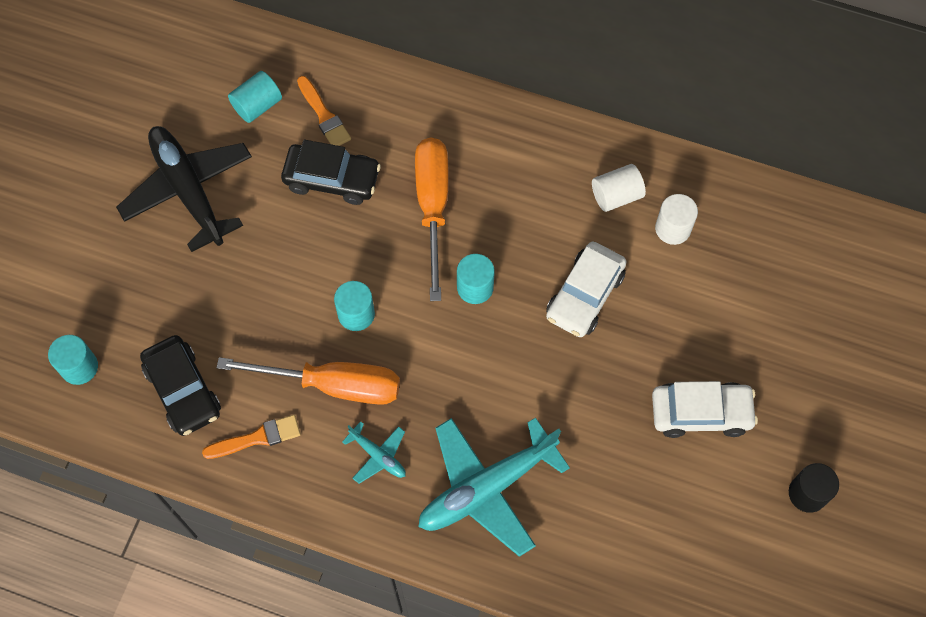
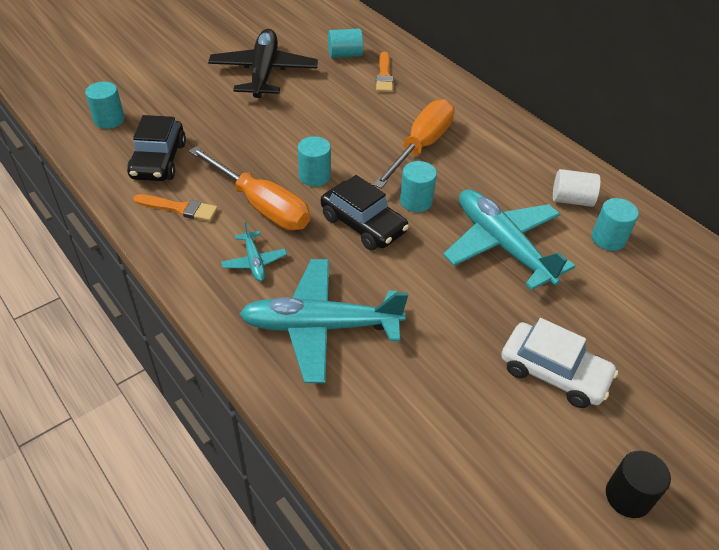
camera: 30 degrees right, 20 degrees down
(332, 179) = (361, 105): black car -> black car (363, 224)
(584, 295) = (502, 245): white car -> turquoise plane
(673, 228) = (608, 239): white cylinder -> turquoise cylinder

